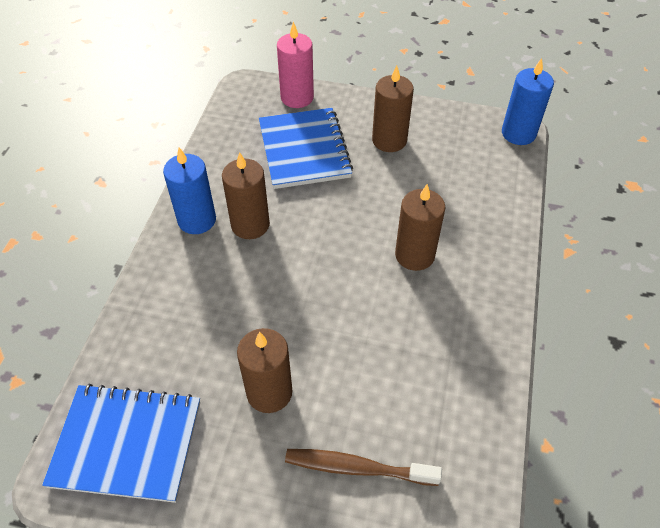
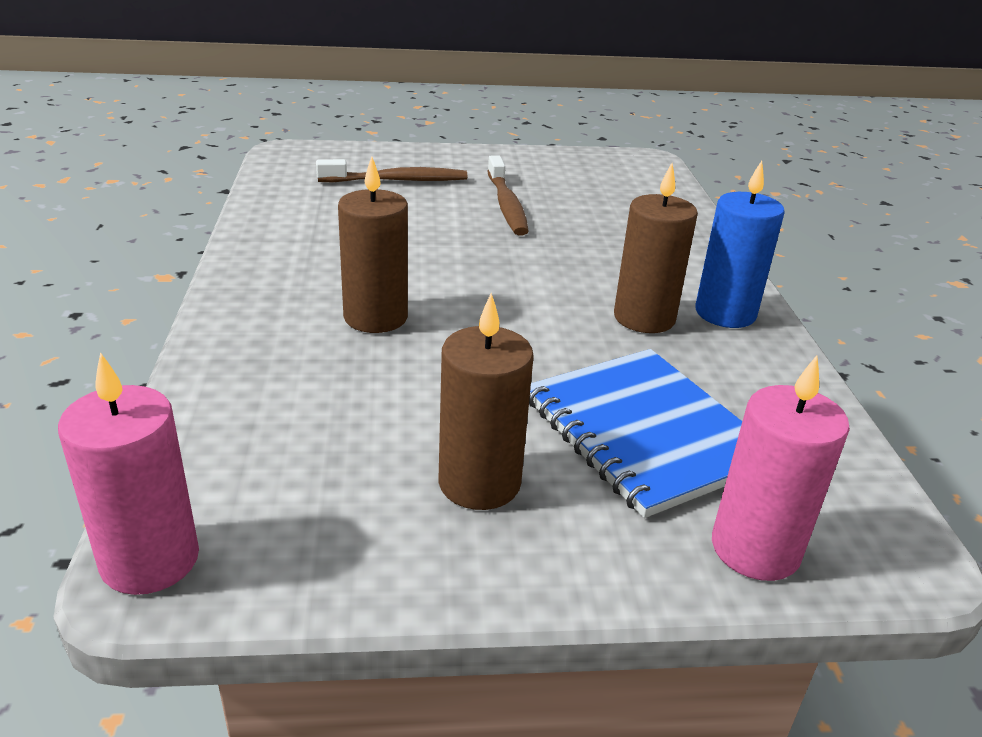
camera: 160 degrees right, 20 degrees down
(127, 443) = (613, 174): blue notebook -> none
(269, 392) = (506, 205): brown candle -> brown toothbrush
(518, 133) = (150, 560): blue candle -> pink candle

